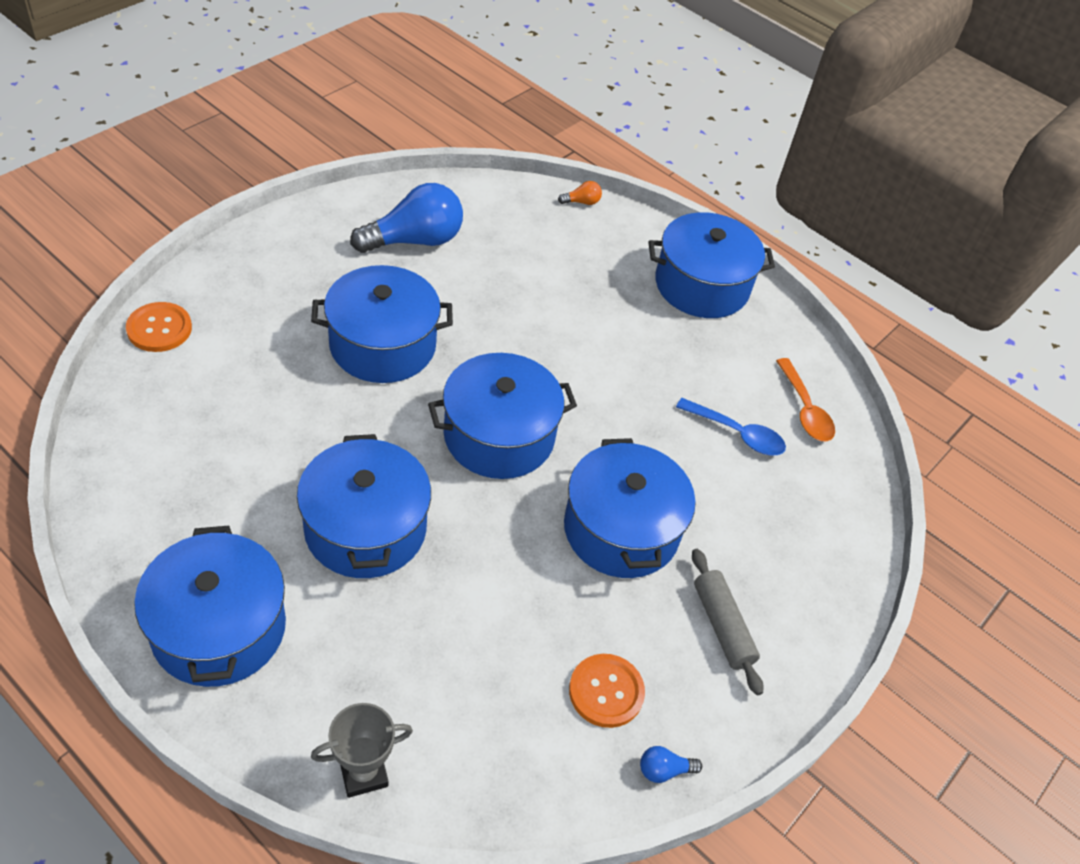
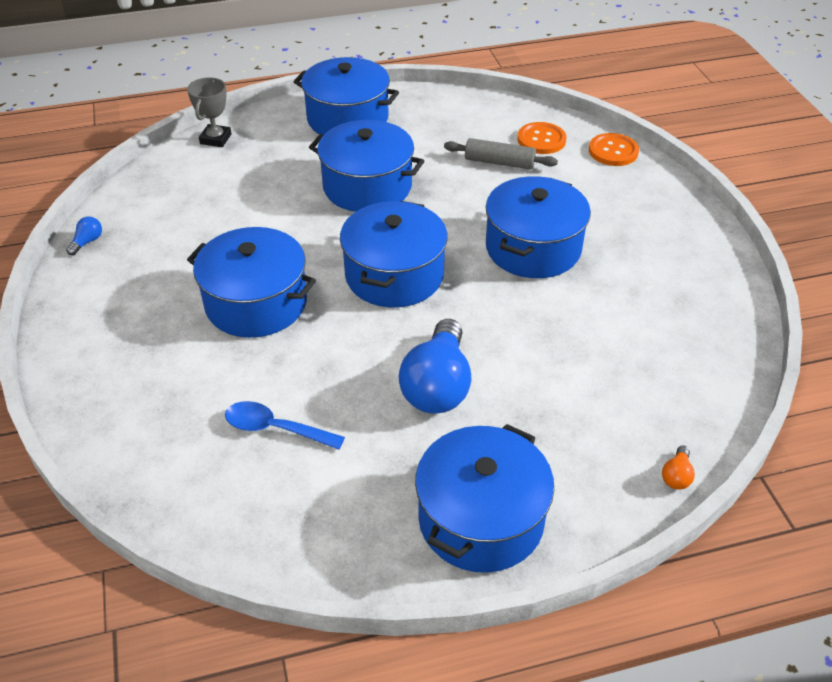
camera: 130 degrees right, 5 degrees down
(414, 240) = (661, 312): blue light bulb -> blue light bulb (437, 386)
(606, 691) = (156, 240): orange button -> orange button (541, 140)
(722, 626) = (134, 317): grey rolling pin -> grey rolling pin (499, 162)
(737, 434) = (275, 428): blue spoon -> blue spoon turned 45 degrees clockwise
(804, 409) = (256, 505): orange spoon -> none

